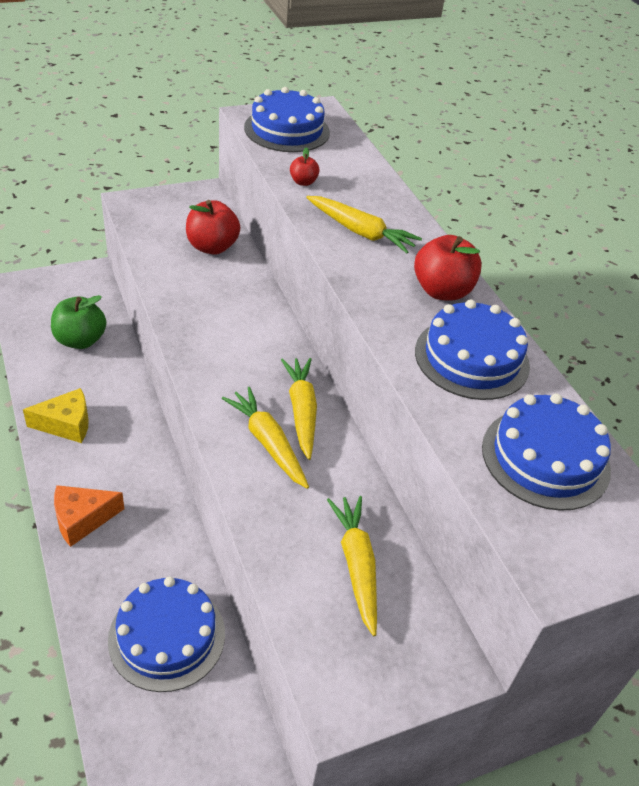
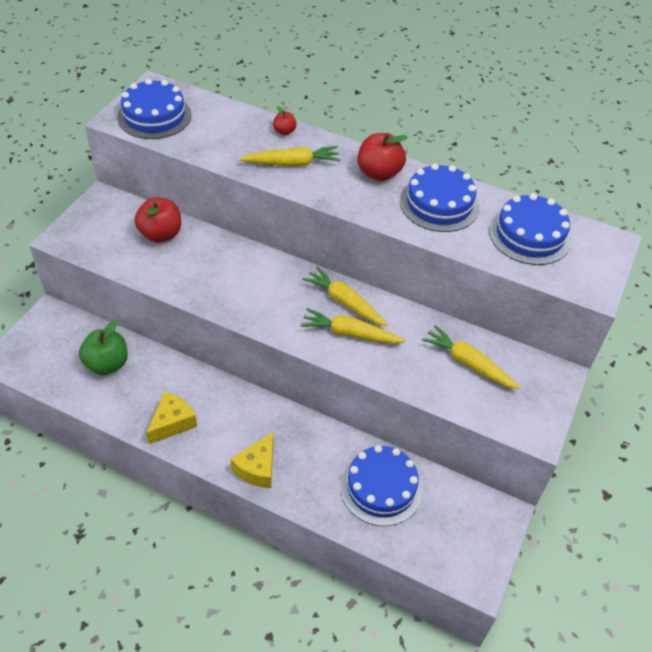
camera: 40 degrees left, 5 degrees up
(82, 519) = (257, 468): orange cheese -> yellow cheese
(303, 182) = (216, 149): red apple -> red apple (284, 131)

